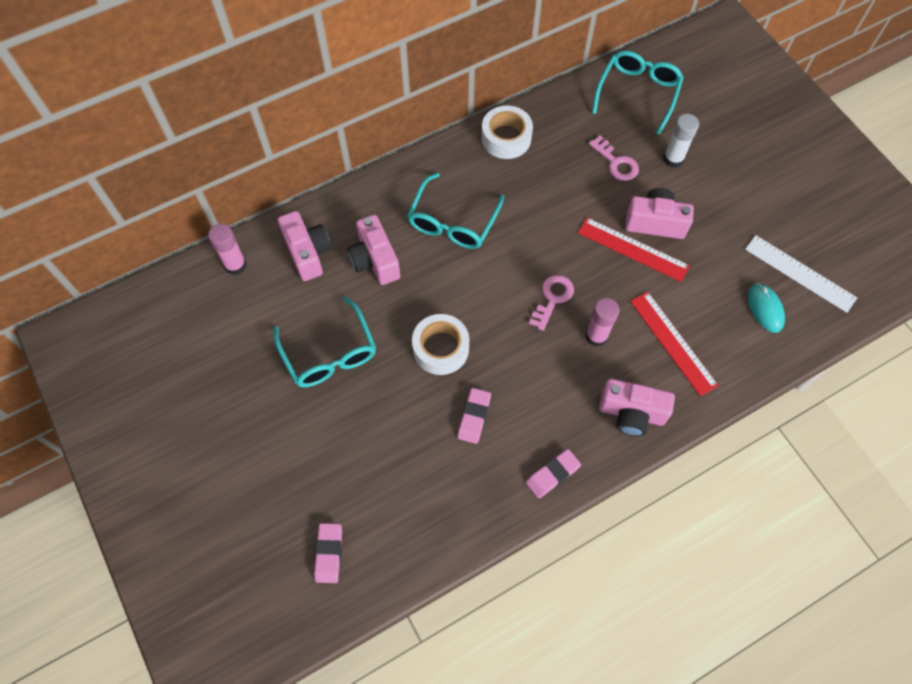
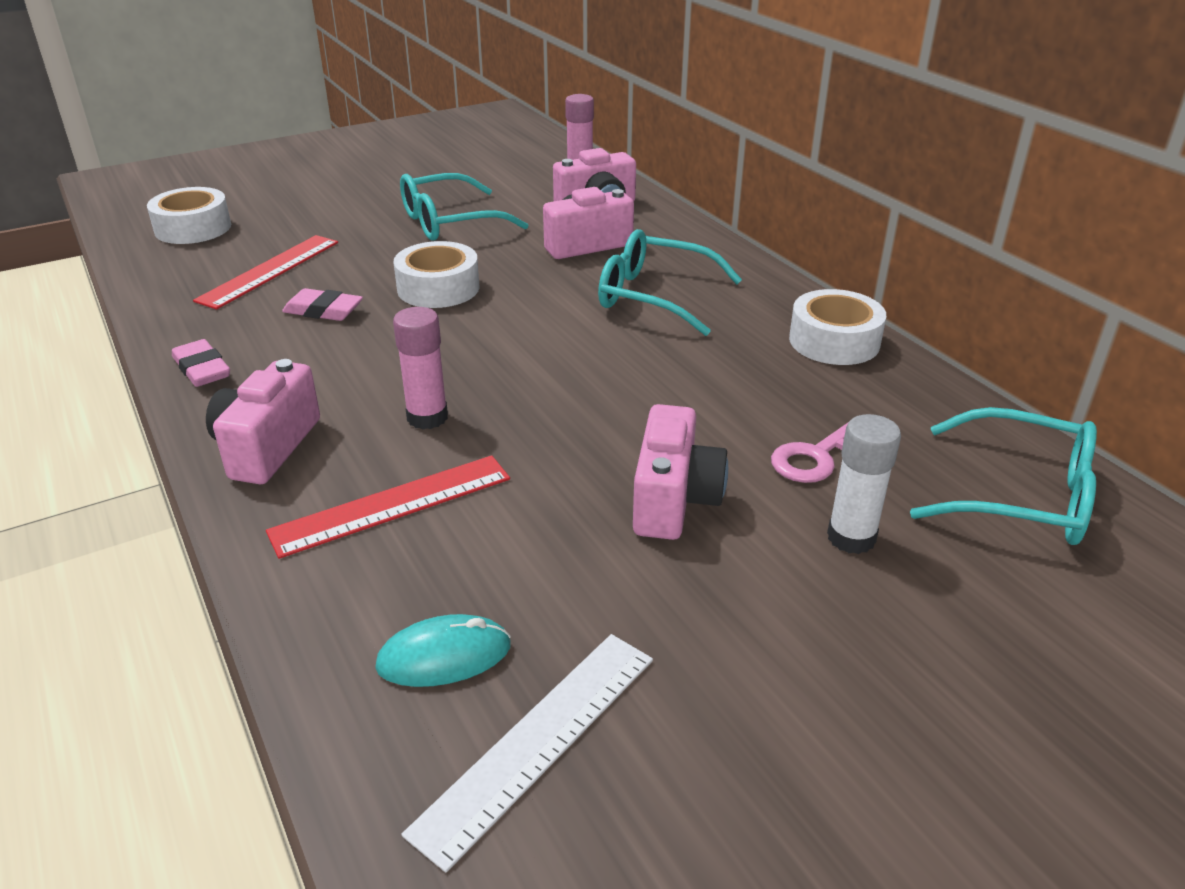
camera: 90 degrees right, 30 degrees down
(329, 553) = (193, 228): pink eraser -> white tape
(552, 298) = (508, 377): pink key -> none
(633, 249) = (608, 467): red ruler -> red ruler (270, 271)

